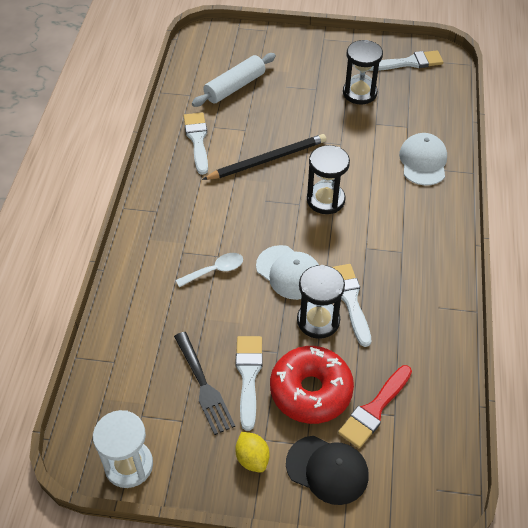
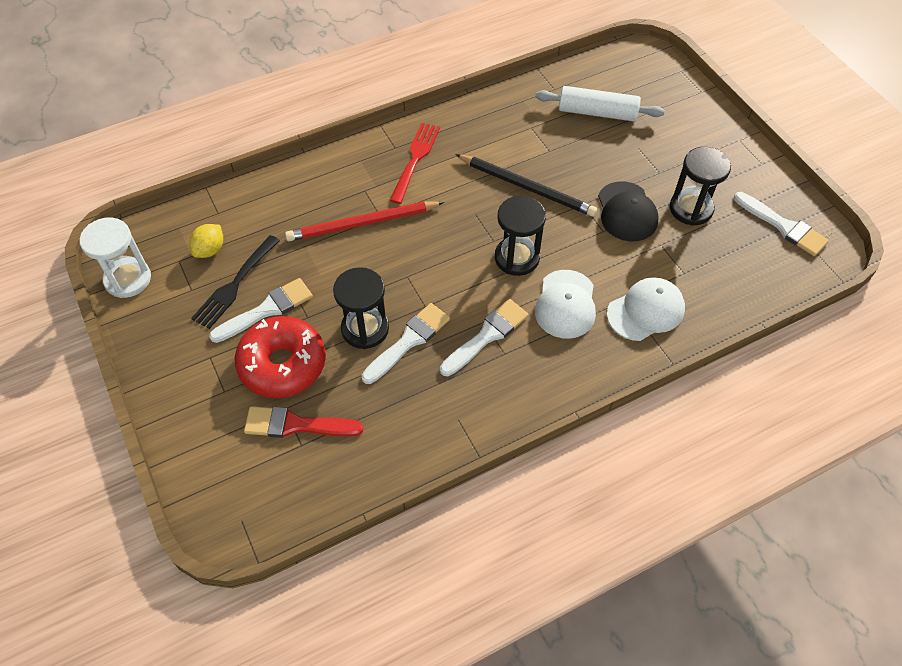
camera: 55 degrees right, 5 degrees up
(181, 206) = (415, 159): none -> red fork
(197, 140) = (503, 125): white brush -> white brush (486, 336)
(215, 270) = (362, 223): white spoon -> red pencil
(252, 458) = (185, 358): yellow lemon -> yellow lemon (210, 250)
(289, 272) = (403, 277): white cap -> white cap (565, 304)
(327, 469) = (208, 420): black cap -> black cap (627, 212)

